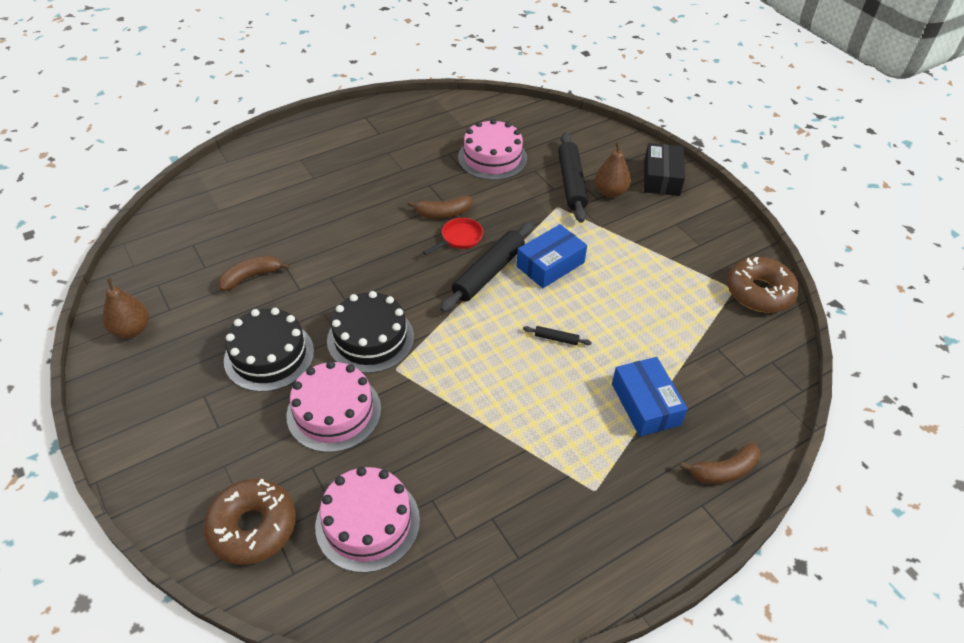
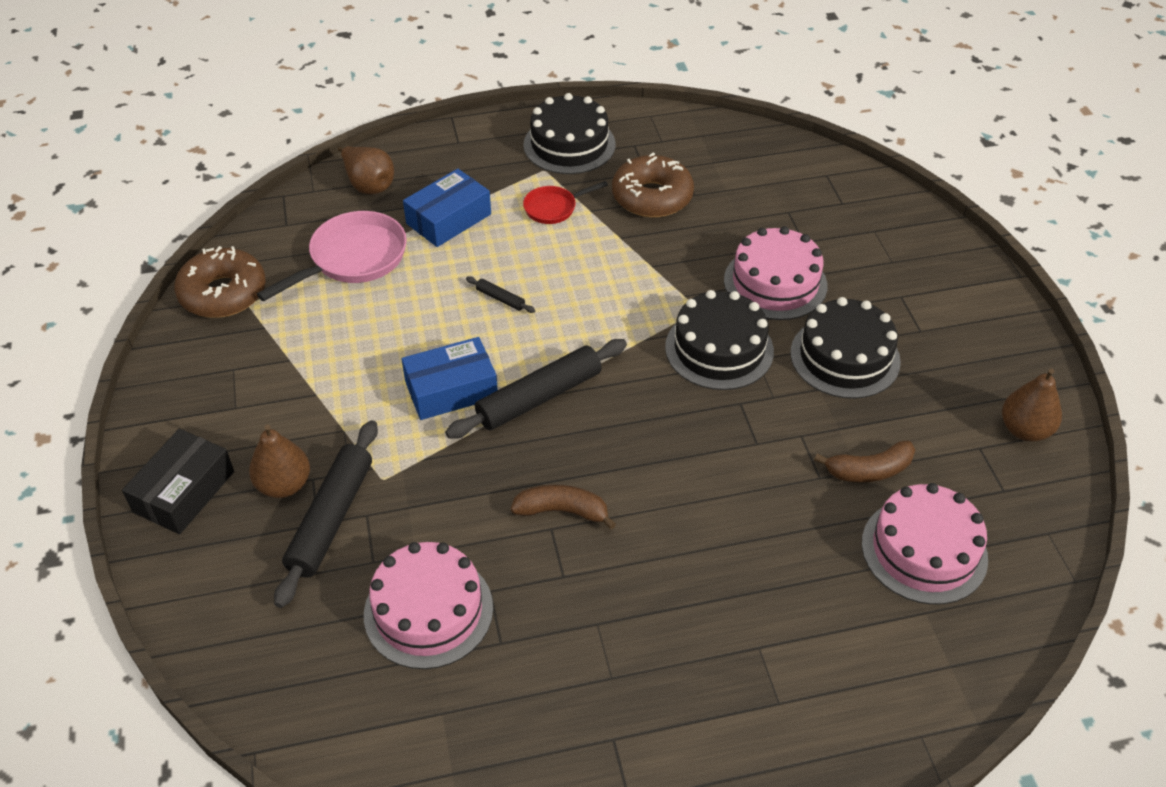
camera: 160 degrees left, 0 degrees up
(253, 527) = (862, 210): brown donut -> brown donut (652, 197)
(367, 522) = (757, 192): pink cake -> pink cake (924, 550)
(459, 238) = (555, 460): red pan -> red pan (553, 208)
(588, 536) = (569, 144): none -> black cake
(645, 404) = (448, 219): blue box -> blue box turned 45 degrees clockwise
(692, 344) = (353, 259): none -> pink pan
(724, 471) = (418, 157): brown banana -> none
(741, 423) = (369, 185): none -> brown pear

